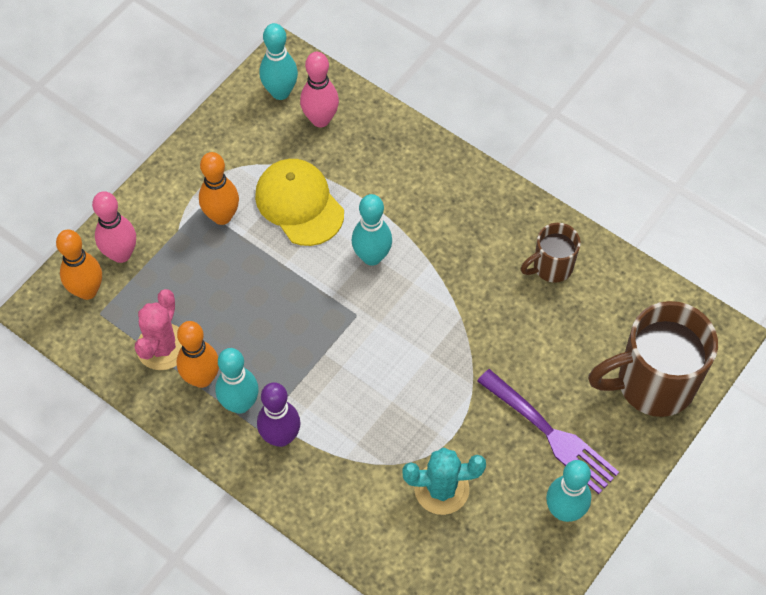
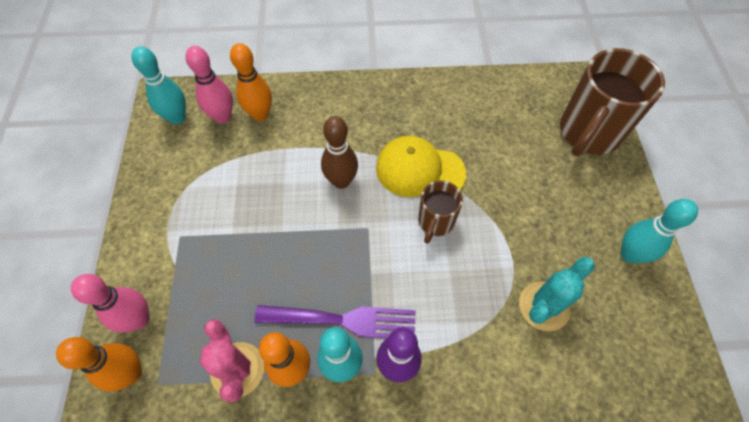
camera: 40 degrees left, 0 degrees up
(222, 216) = (203, 230): orange bowling pin -> orange bowling pin (260, 114)
(299, 204) = (256, 181): yellow cap -> yellow cap (419, 170)
(372, 257) = (341, 181): turquoise bowling pin -> brown bowling pin
(551, 267) = (460, 107): brown mug -> brown mug (435, 222)
(551, 435) = (569, 210): purple fork -> purple fork (344, 320)

